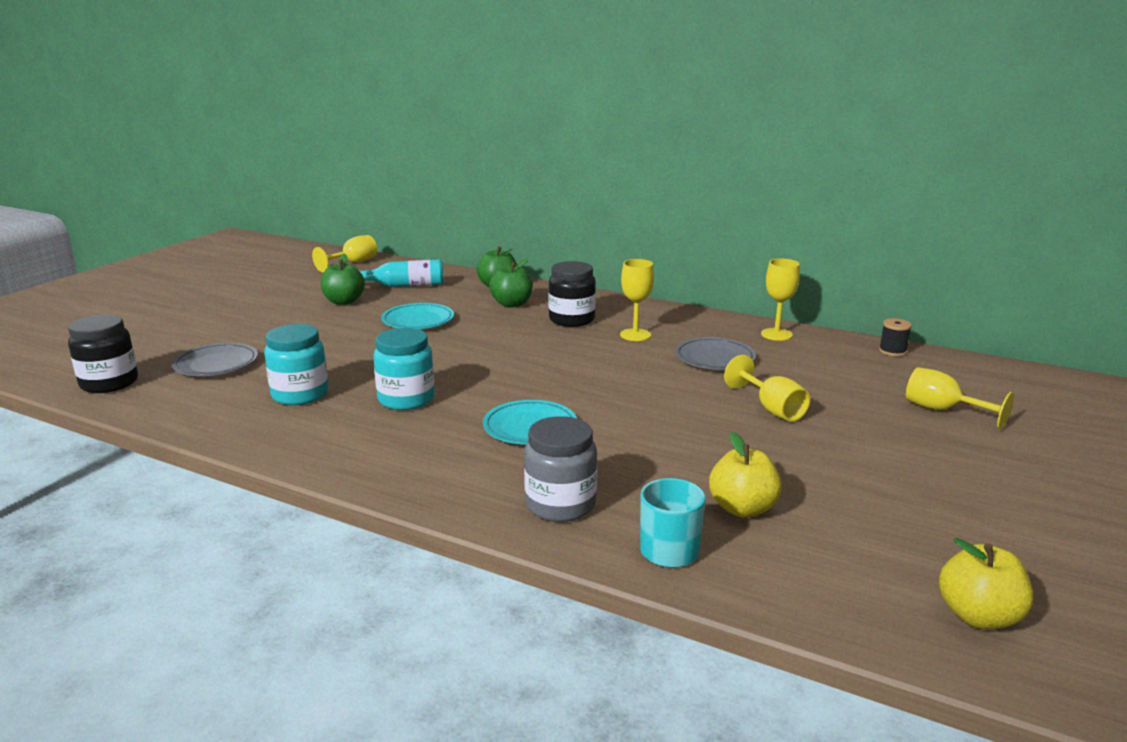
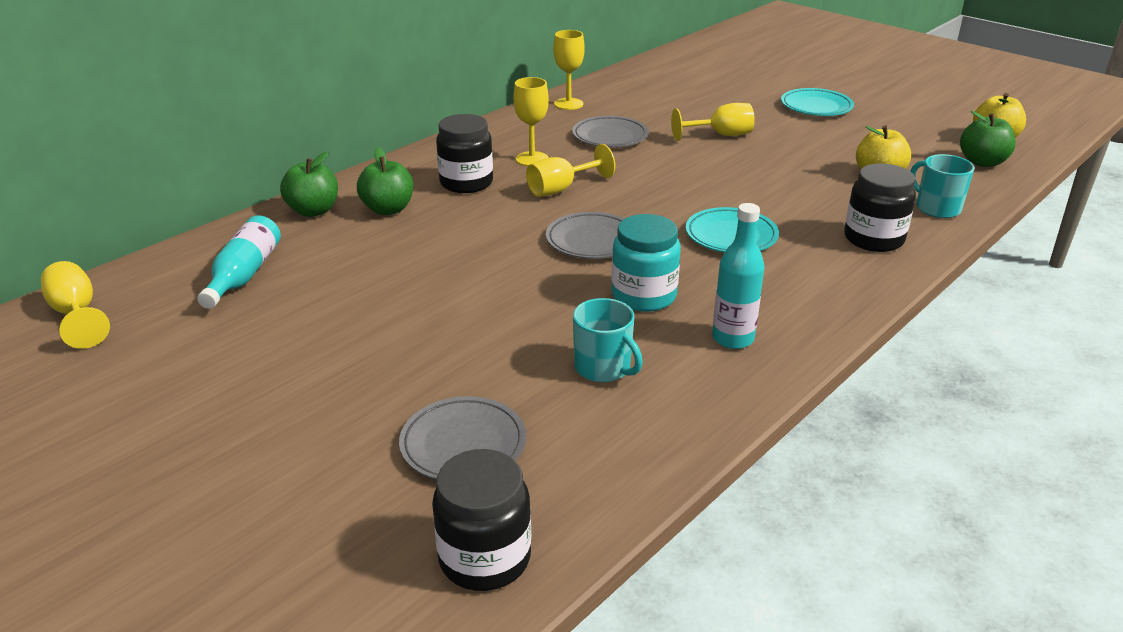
camera: 75 degrees left, 10 degrees up
(300, 394) = (603, 368): turquoise jar -> turquoise mug
(344, 301) = (270, 328): green apple -> green apple (982, 162)
(344, 438) = (732, 338): none -> turquoise bottle
(418, 321) = (399, 274): turquoise plate -> turquoise plate (816, 107)
(493, 372) = (592, 241): none -> grey plate
(560, 505) = (873, 239): grey jar -> black jar
(892, 351) = (628, 75): black spool -> none
(943, 410) = (739, 85): yellow goblet -> yellow goblet (561, 189)

